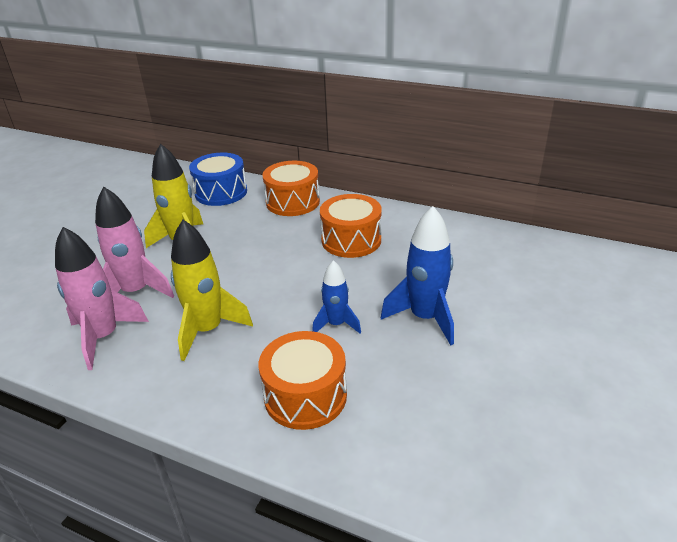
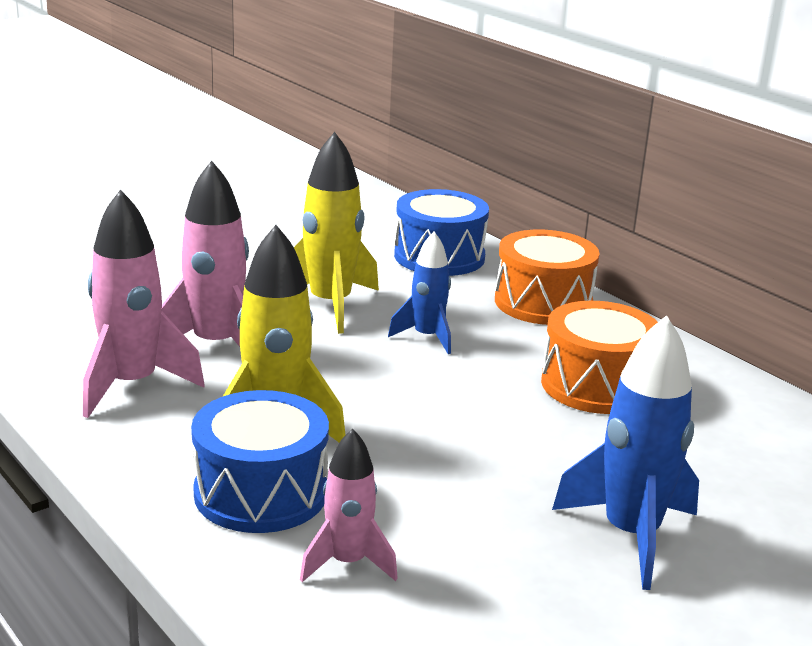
camera: 25 degrees right, 10 degrees down
(229, 374) = (261, 493): none -> blue drum
(305, 396) = (347, 563): orange drum -> pink rocket
(336, 324) = (473, 490): blue rocket -> blue rocket (427, 337)

